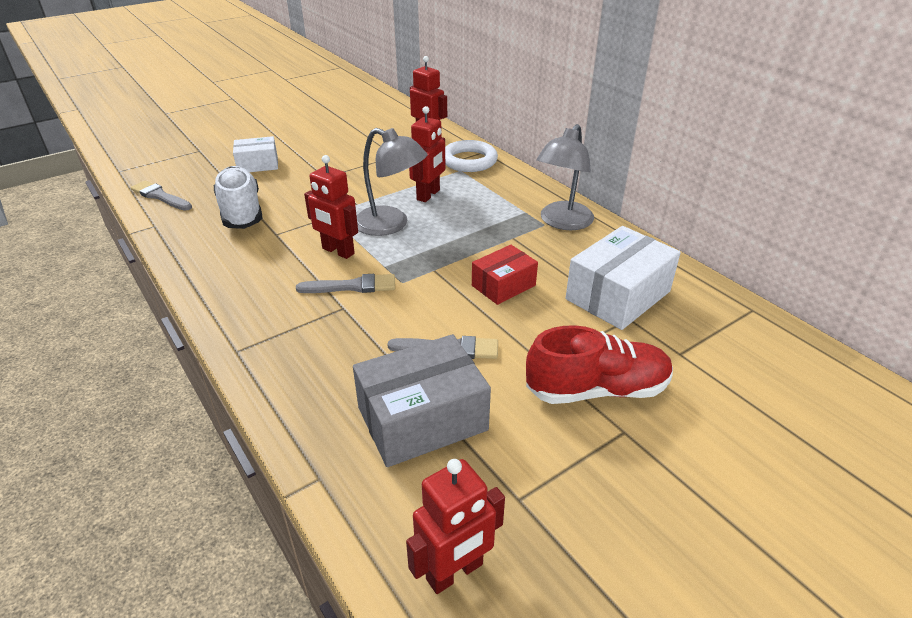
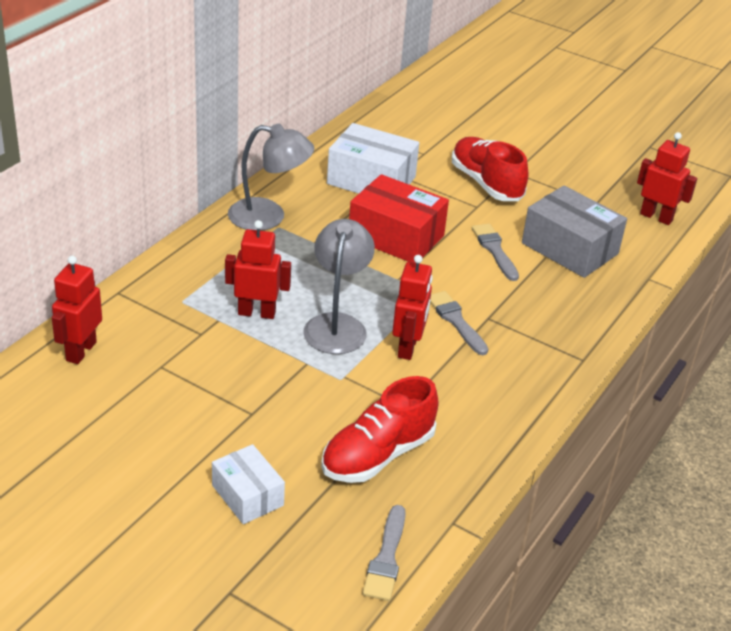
camera: 115 degrees left, 0 degrees up
(241, 212) = (378, 455): white shoe -> red shoe
(469, 161) = (151, 299): white ring -> none
(503, 285) = (396, 237): red box -> red box, size x1.65

